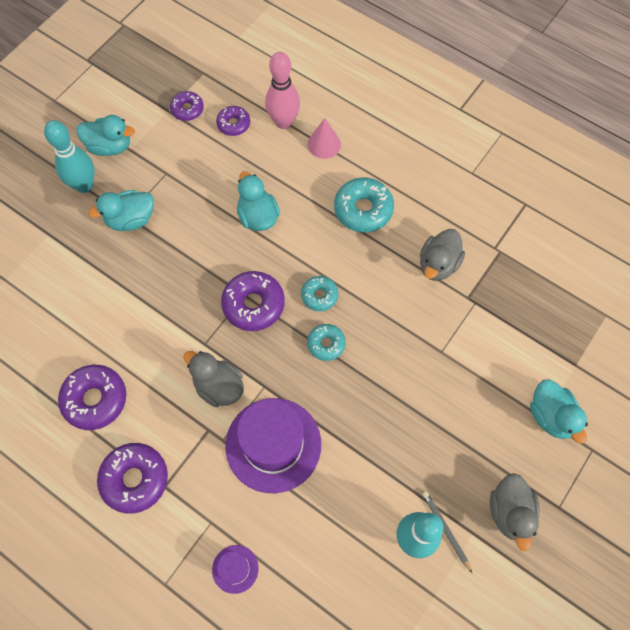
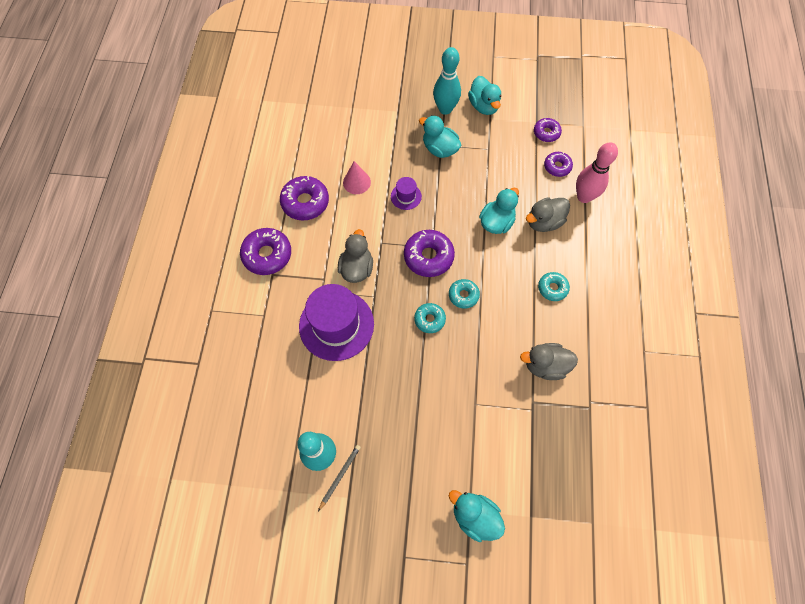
camera: 60 degrees right, 0 degrees up
(235, 569) = (241, 347): purple hat -> purple hat (406, 196)
(324, 144) = (586, 233): pink cone -> pink cone (356, 182)
(363, 210) = (552, 288): turquoise donut -> turquoise donut, size x0.60
(510, 512) = (379, 519): grey duck -> grey duck (544, 222)
(551, 416) = (475, 516): turquoise duck -> turquoise duck turned 90 degrees clockwise

